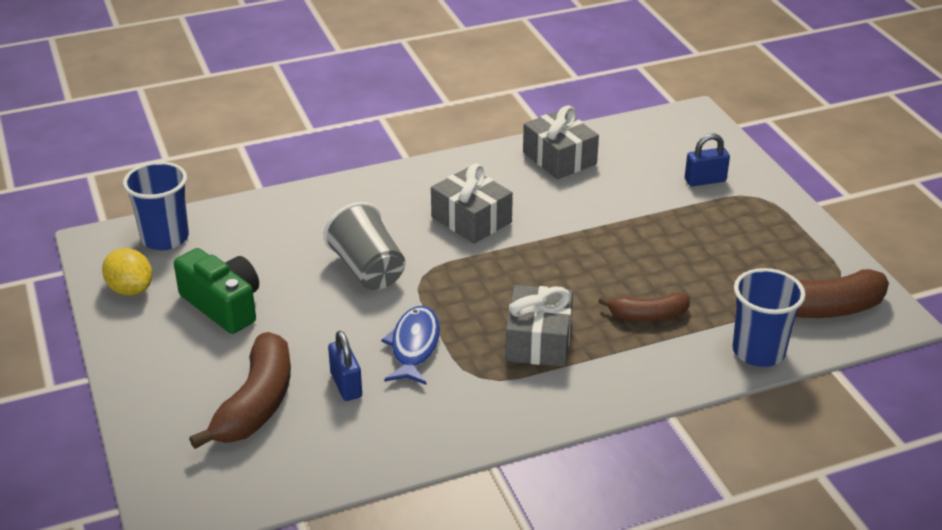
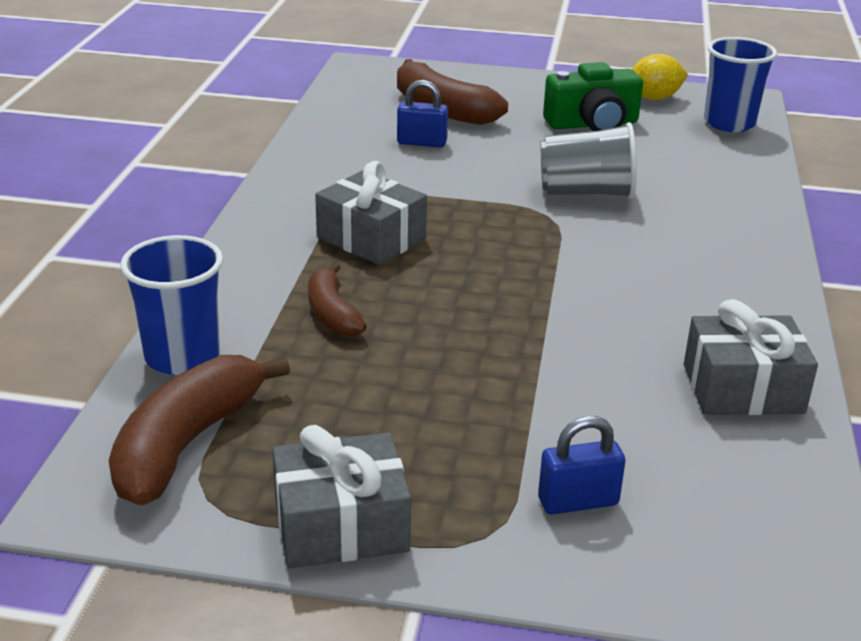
camera: 120 degrees right, 5 degrees down
(414, 346) = (438, 181): blue fish -> none
(471, 219) = (633, 273): grey gift -> grey gift (341, 525)
(647, 315) = (332, 313): brown banana -> brown banana turned 45 degrees counterclockwise
(705, 180) = (578, 501): blue padlock -> blue padlock turned 60 degrees clockwise

